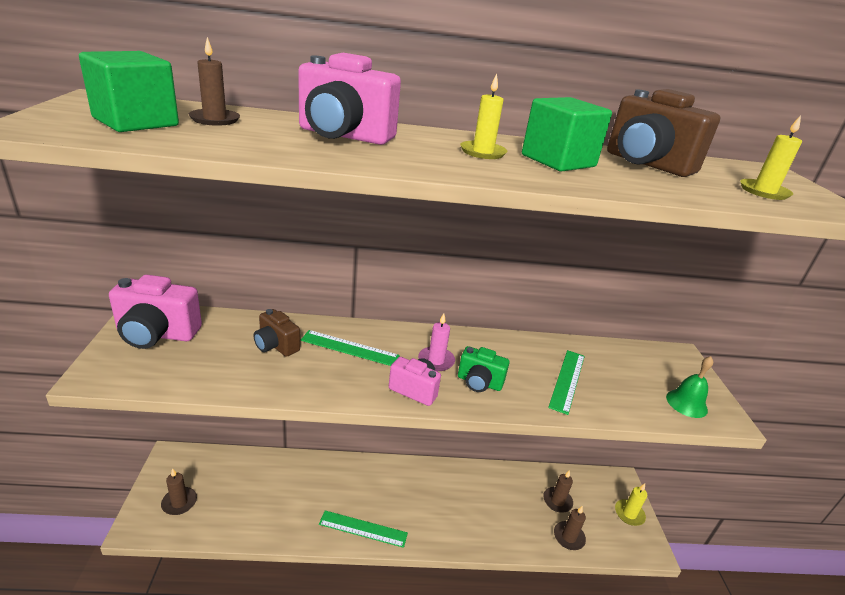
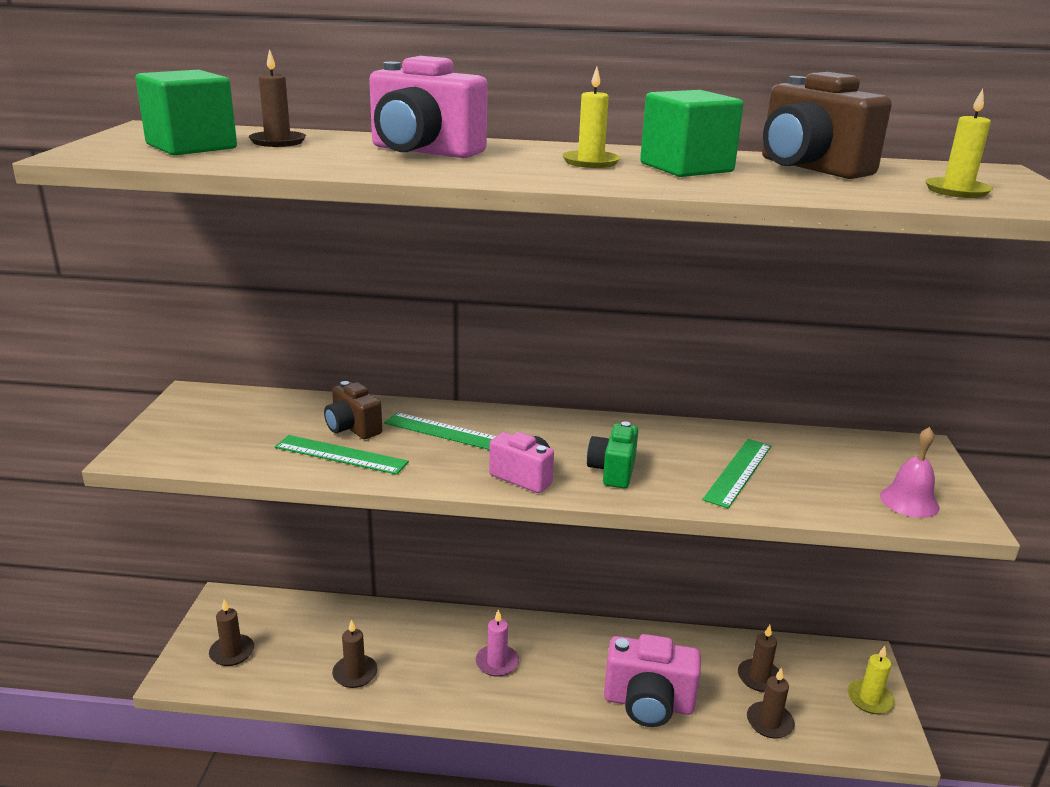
camera: 10 degrees right, 5 degrees down
(157, 334) = (209, 415): pink camera -> pink camera (648, 703)
(276, 515) = (355, 673): none -> brown candle
(363, 529) = (471, 695): green ruler -> green ruler (341, 455)
(436, 360) = (559, 447): pink candle -> pink candle (497, 662)
(479, 382) = (612, 471): green camera -> green camera turned 75 degrees clockwise
(686, 403) = (909, 501): green bell -> pink bell

